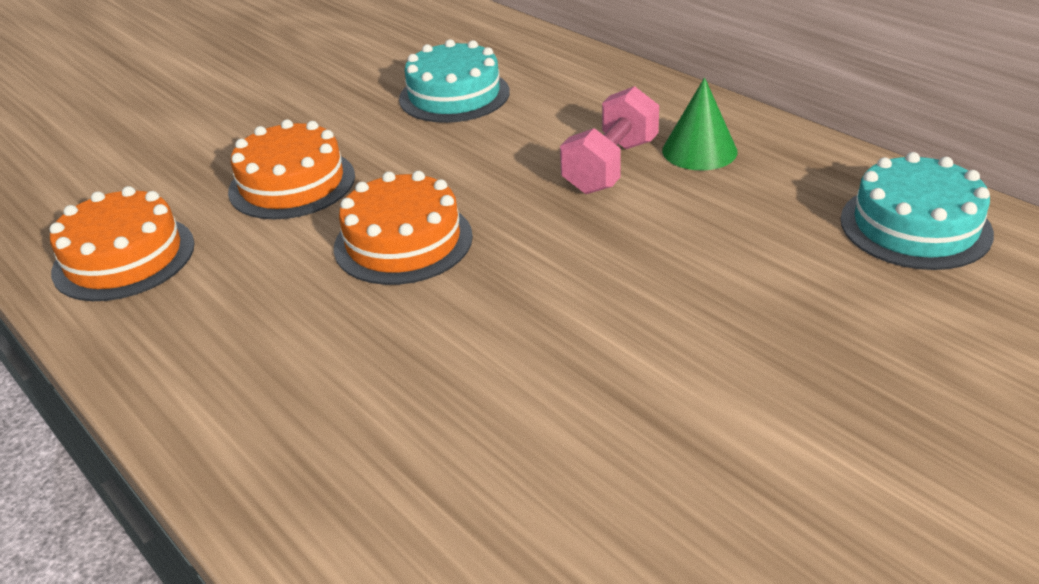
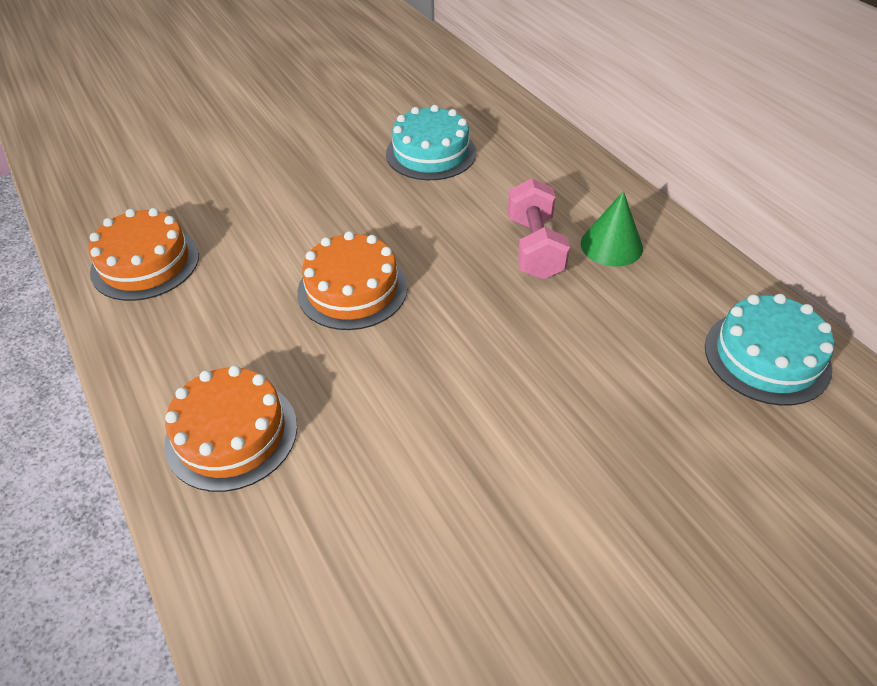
camera: 10 degrees right, 10 degrees up
(292, 183) = (284, 217): orange cake -> orange cake (231, 434)
(610, 166) = (534, 247): pink dumbbell -> pink dumbbell turned 45 degrees counterclockwise

